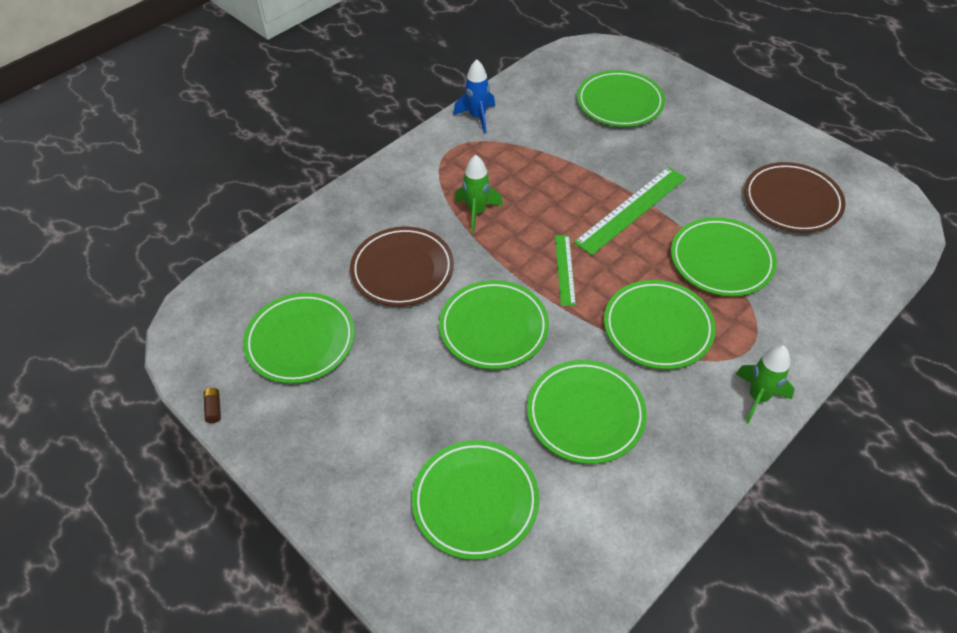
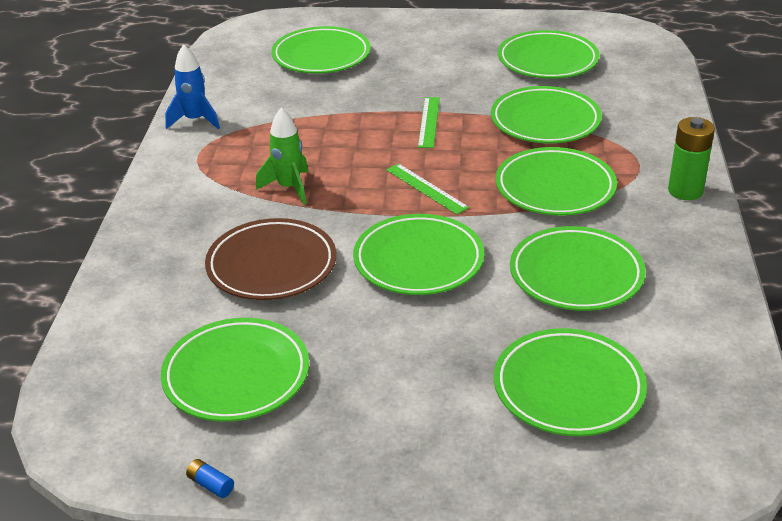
camera: 40 degrees left, 15 degrees down
(214, 408) = (211, 485): brown battery -> blue battery
(631, 209) = (429, 122): green ruler -> green ruler, size x0.58
(758, 397) = (685, 191): green rocket -> green battery
(792, 201) = (547, 60): brown plate -> green plate

